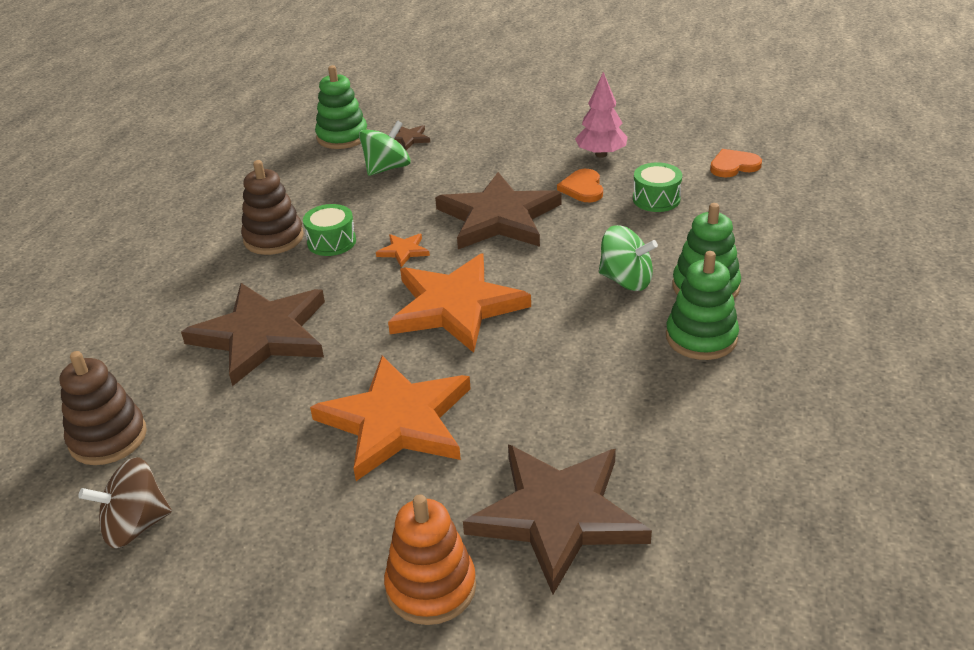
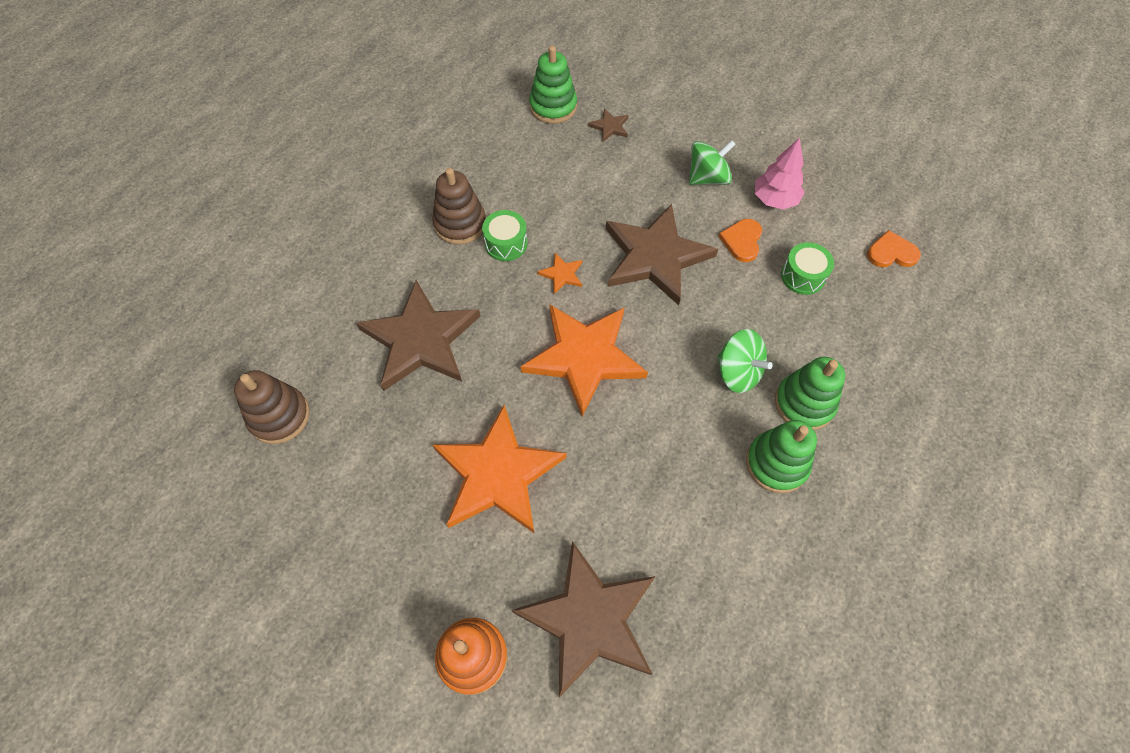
camera: 15 degrees right, 25 degrees up
(135, 526) = (279, 515): brown spinning top -> none
(387, 168) = (579, 161): green spinning top -> green spinning top (707, 178)

